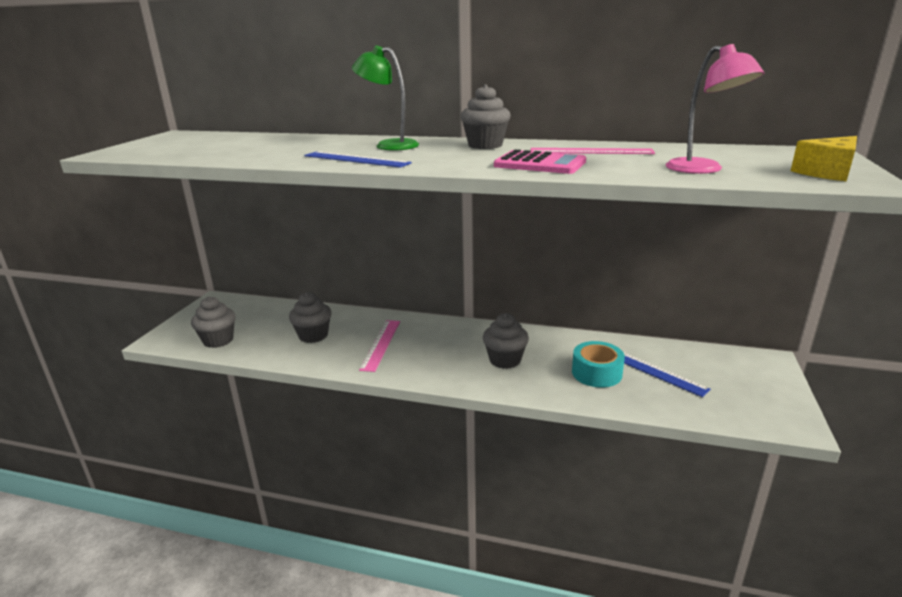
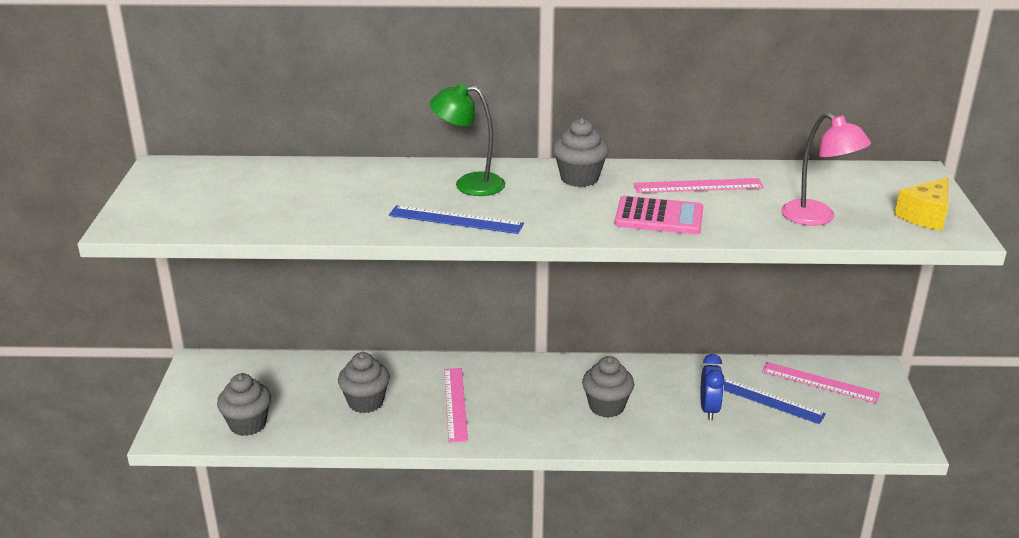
camera: 15 degrees left, 5 degrees up
(596, 373) = (709, 409): turquoise tape -> blue clock
(710, 363) = (820, 382): none -> pink ruler

